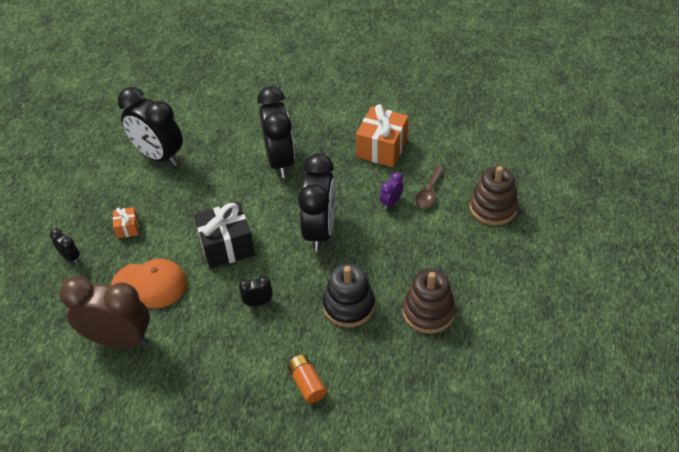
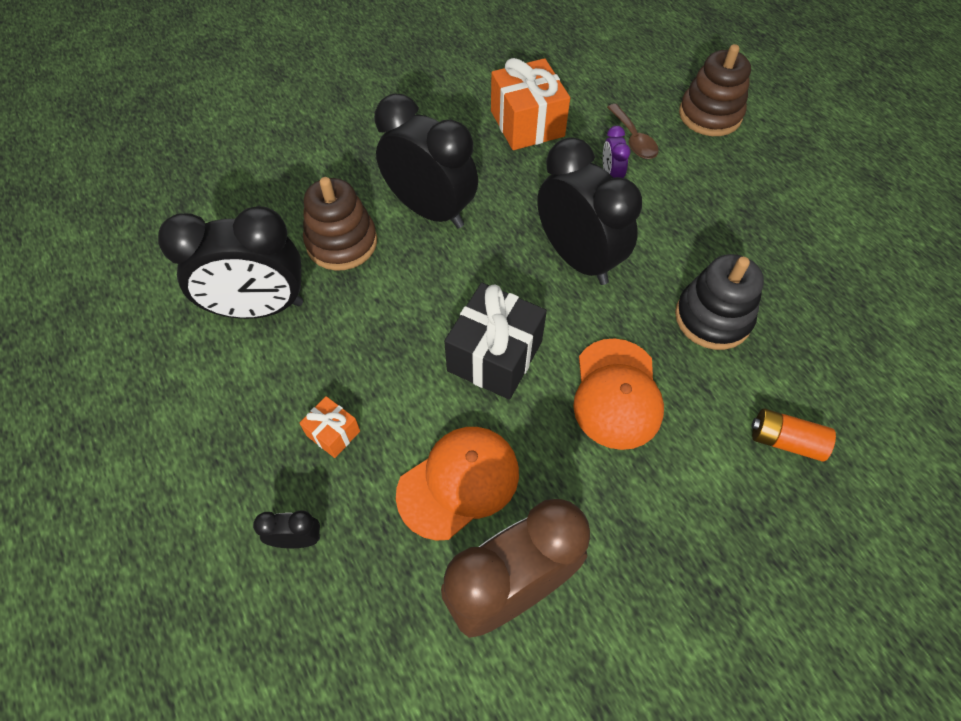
camera: 45 degrees left, 10 degrees up
(258, 302) = (617, 394): black clock -> orange cap
(428, 312) = (791, 262): brown stacking toy -> brown stacking toy (342, 242)

